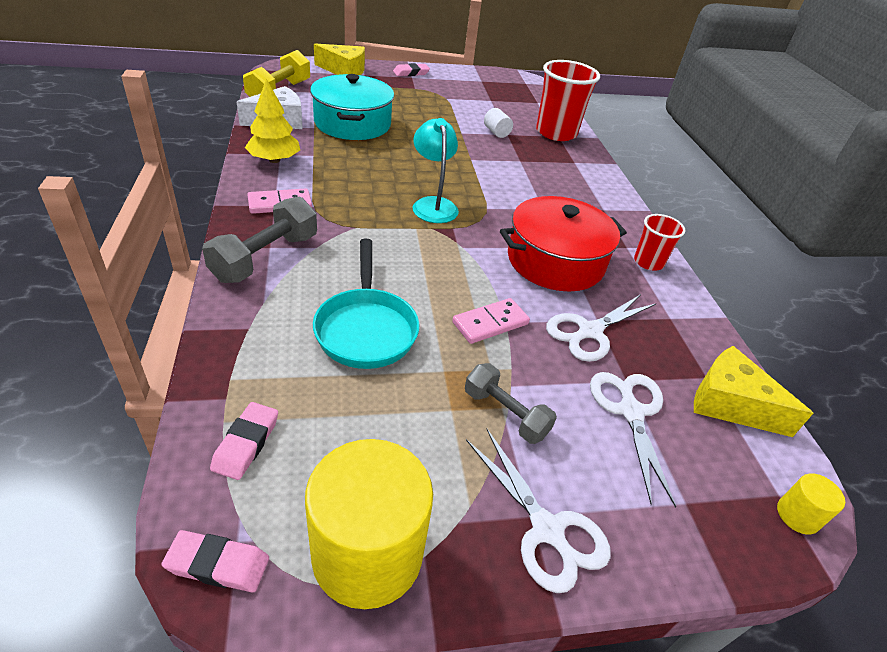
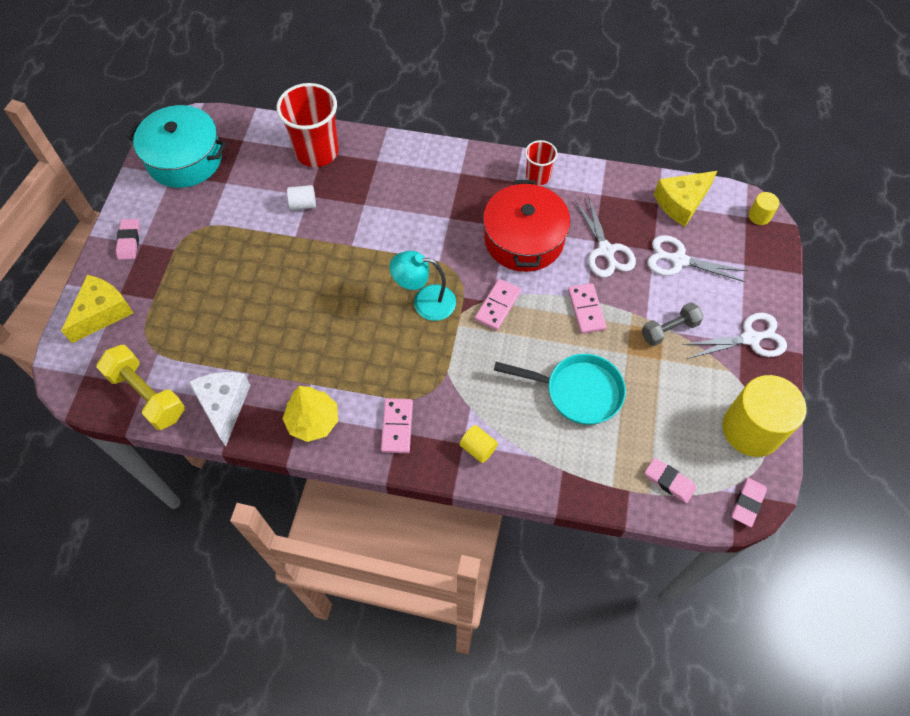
camera: 65 degrees left, 20 degrees up
(265, 258) = (478, 448): grey dumbbell -> yellow cylinder
(352, 123) = (249, 333): turquoise pot -> turquoise pot (185, 159)
(455, 252) = (498, 306): none -> pink domino

